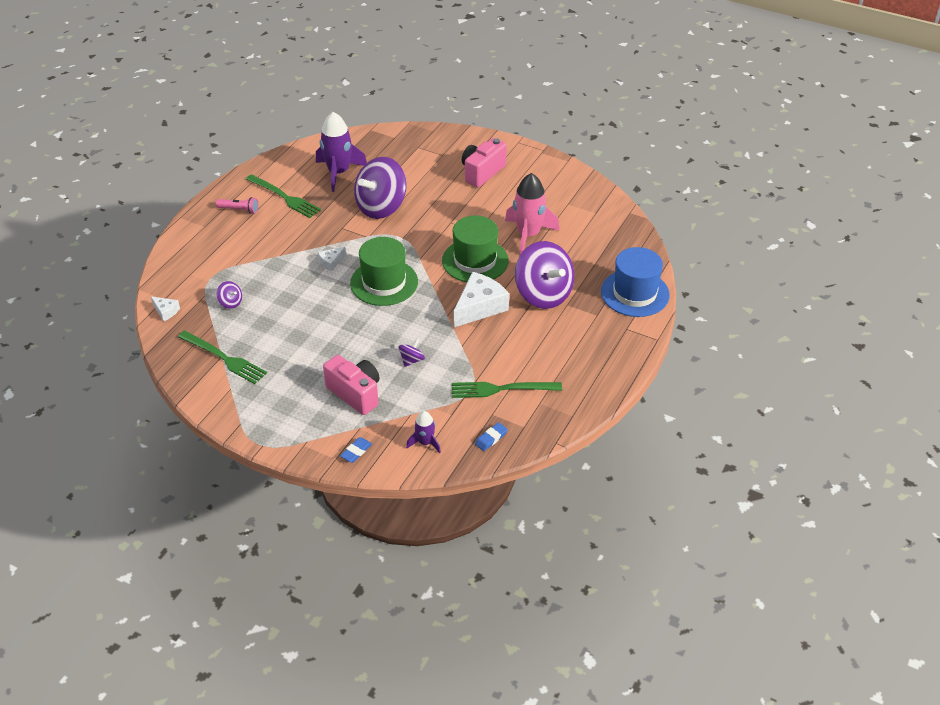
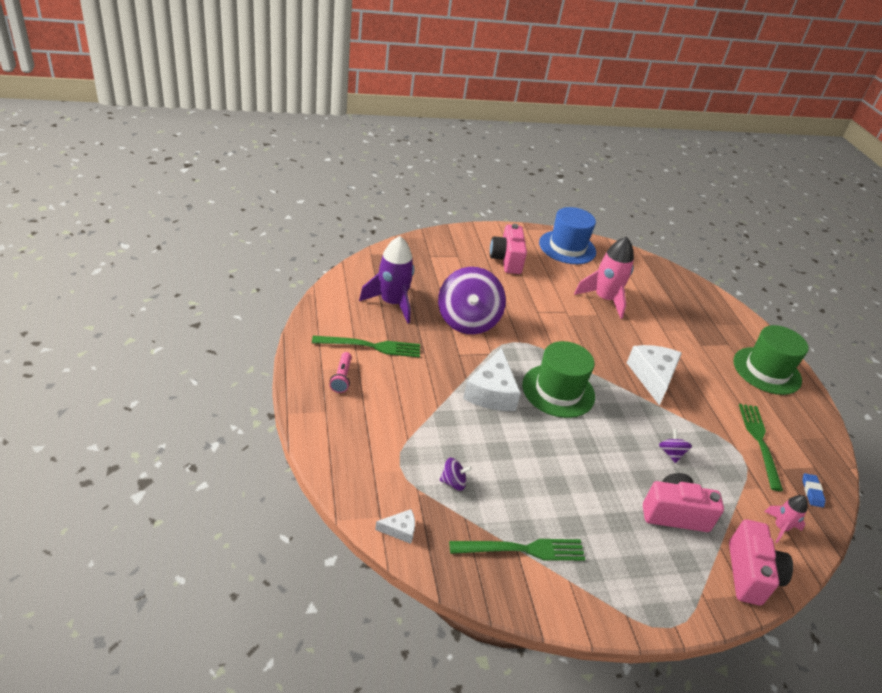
camera: 45 degrees left, 5 degrees down
(239, 210) = (342, 378): pink flashlight -> pink flashlight turned 120 degrees clockwise
(331, 262) = (491, 392): white cheese -> white cheese, size x2.09
(356, 452) = (750, 574): blue eraser -> pink camera
(425, 443) = (780, 528): purple rocket -> pink rocket
(475, 260) = (597, 337): green hat -> green hat (766, 370)
(501, 389) = (759, 442): green fork -> green fork turned 135 degrees clockwise
(543, 294) = (677, 344): purple spinning top -> none
(635, 293) = (726, 316): blue hat -> blue hat (567, 247)

